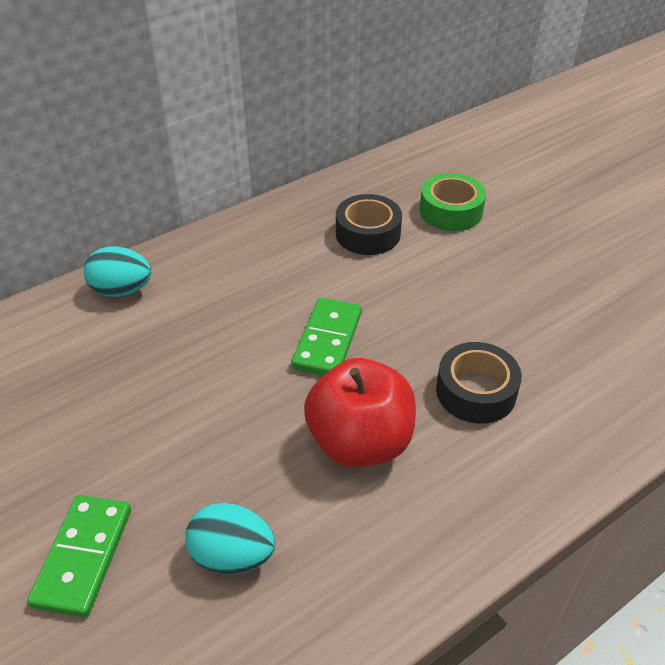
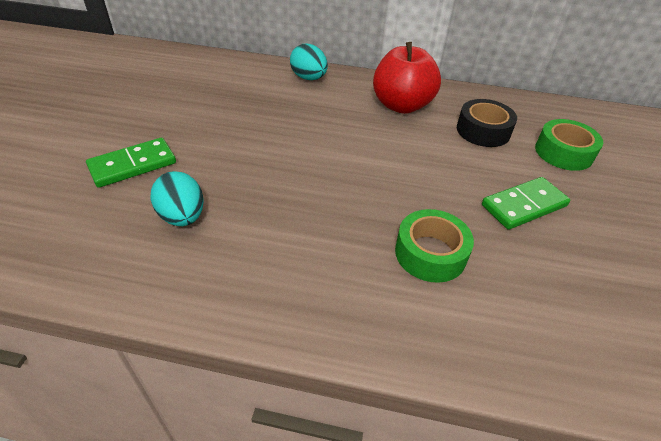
camera: 45 degrees right, 0 degrees up
(327, 340) = (377, 163): green domino -> green domino (523, 205)
(360, 442) = (319, 221): red apple -> red apple (401, 105)
(476, 391) = (430, 253): black tape -> green tape

